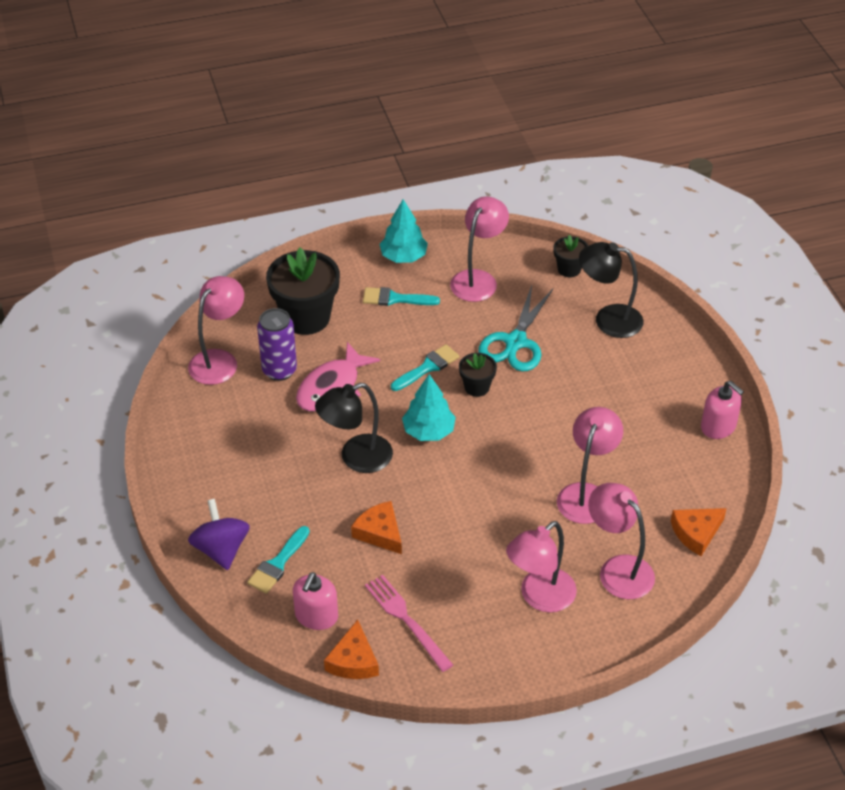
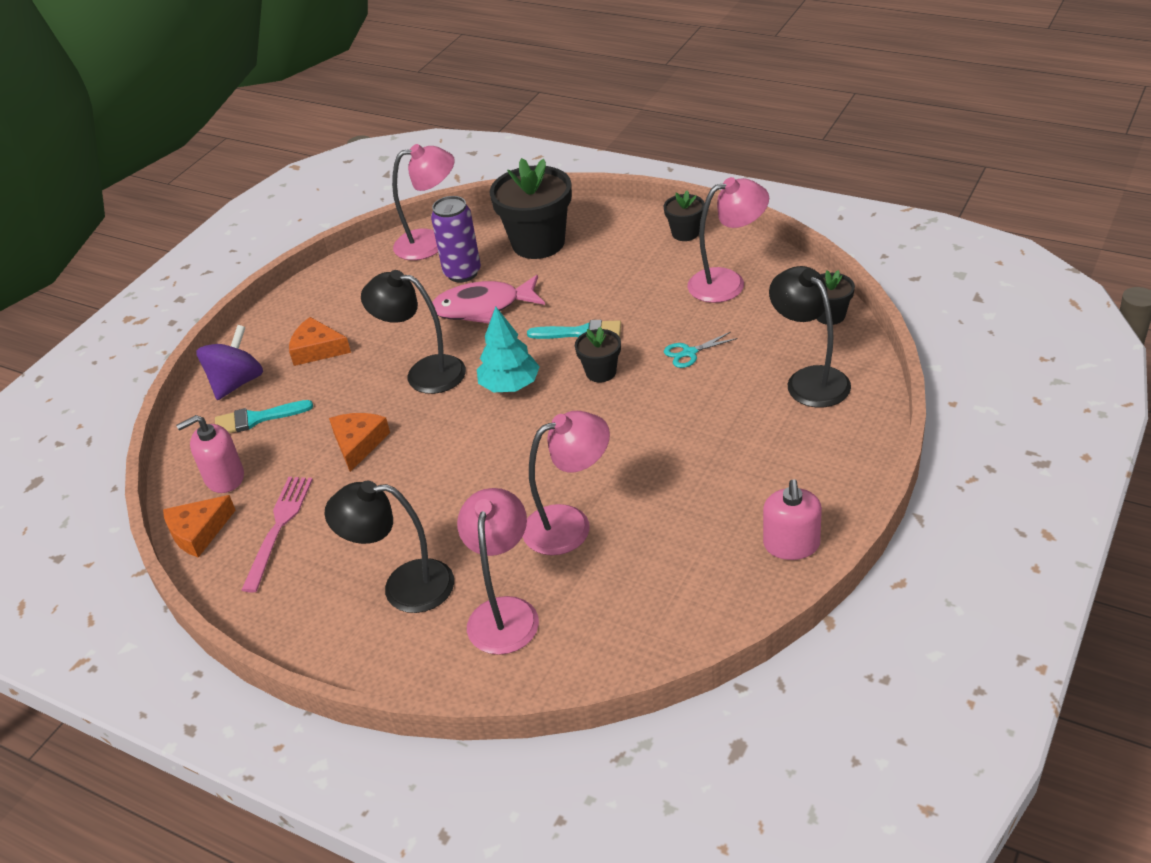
camera: 50 degrees right, 5 degrees down
(395, 299) = (631, 263): turquoise brush -> none
(403, 257) = (685, 233): turquoise tree -> black flower pot
(515, 342) = (689, 353): turquoise scissors -> turquoise scissors, size x0.49
(539, 597) = (404, 587): pink lamp -> black lamp
(696, 533) = (626, 632): orange cheese -> orange cheese (317, 349)

